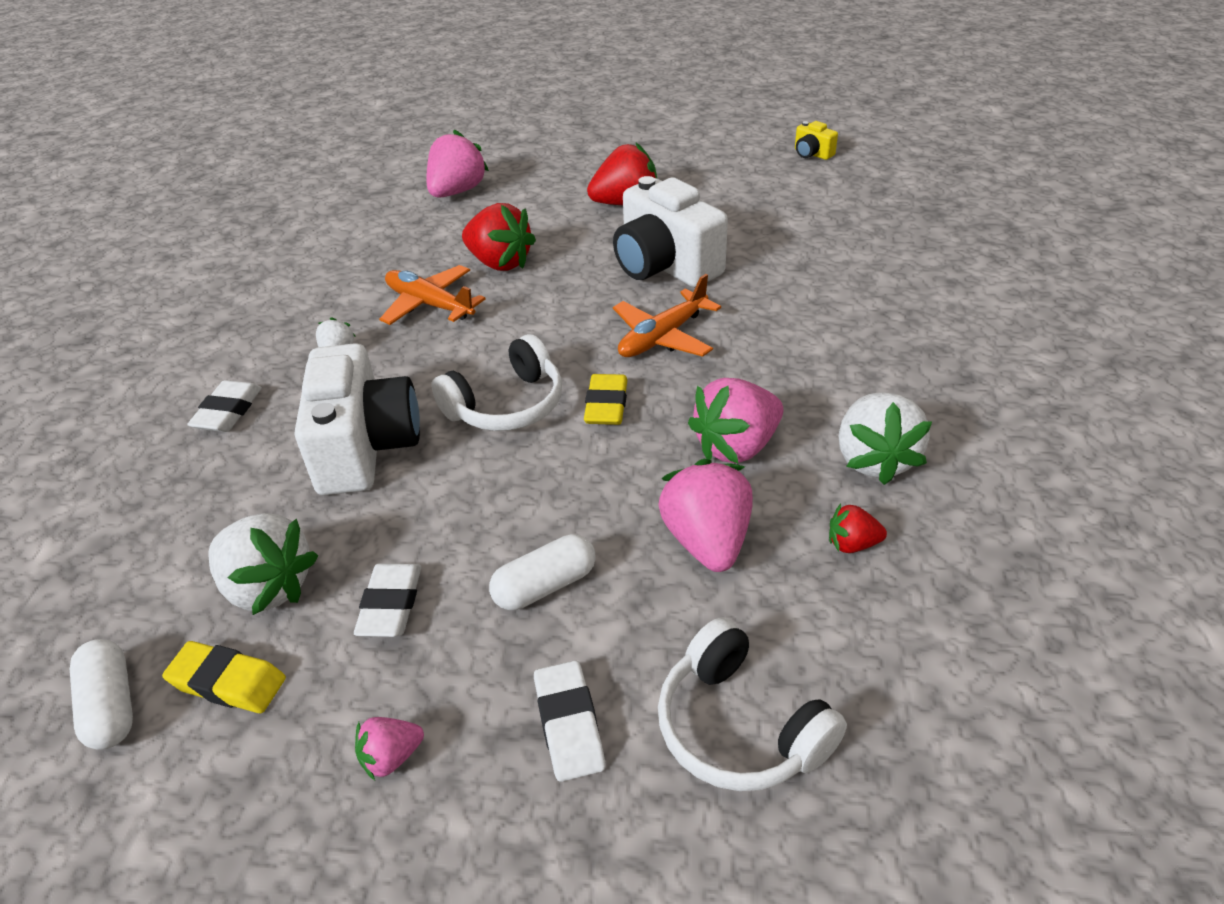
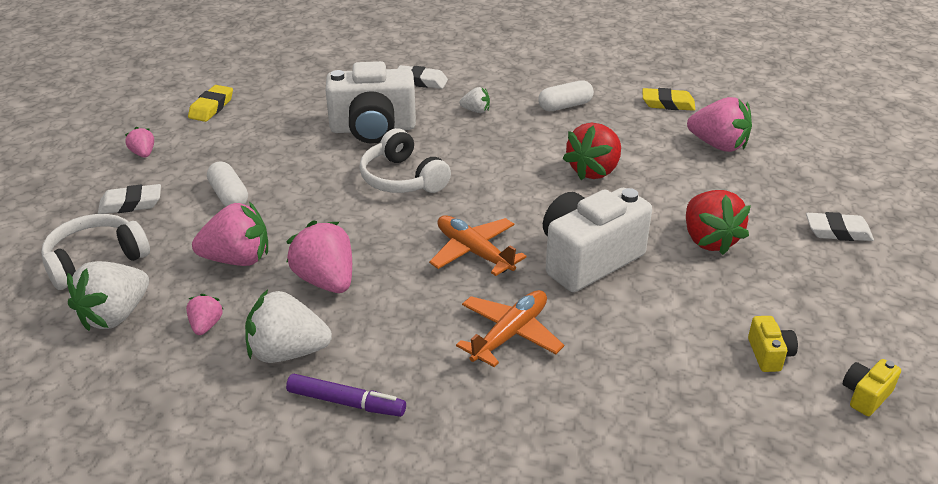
camera: 90 degrees right, 5 degrees down
(111, 706) = (213, 82): white capsule -> white capsule (565, 106)
(268, 587) = (269, 110): white strawberry -> white strawberry (115, 315)
(391, 605) = (239, 147): white eraser -> white eraser (838, 232)
(429, 304) = (533, 142): orange plane -> orange plane (510, 334)
(606, 405) = (391, 221): yellow eraser -> yellow eraser (668, 104)
(779, 185) = (769, 354): none -> yellow camera
(852, 544) = (206, 325): red strawberry -> pink strawberry
(932, 404) = (346, 402): none -> purple marker

